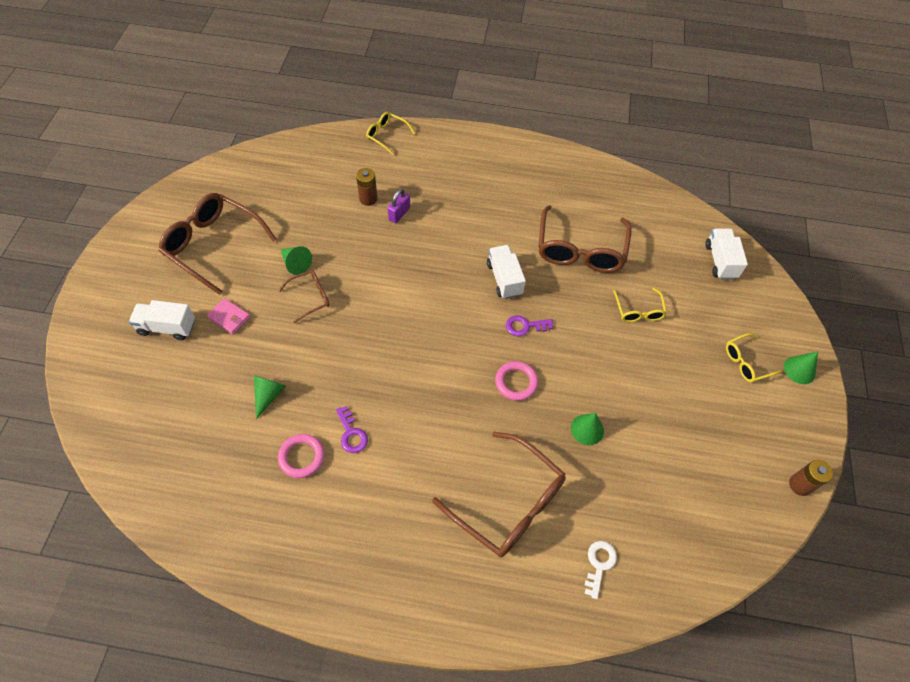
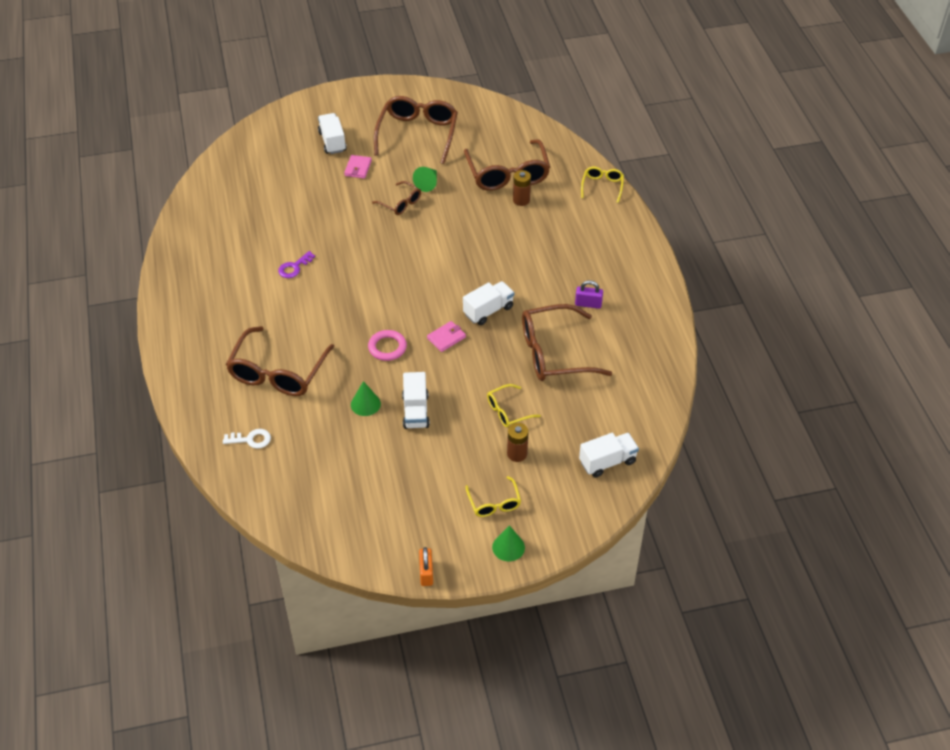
camera: 70 degrees right, 10 degrees down
(268, 395) = (304, 213): green cone -> none
(301, 457) = (263, 248): pink ring -> none
(325, 195) = (507, 174): none -> brown glasses
(399, 214) = (517, 224): purple padlock -> purple padlock (588, 304)
(525, 326) = (446, 338): purple key -> pink wallet
(613, 387) = (415, 411): none -> white truck
(746, 362) = (494, 503): yellow glasses -> yellow glasses turned 150 degrees counterclockwise
(800, 485) = (381, 564): brown battery -> brown battery (517, 454)
(817, 448) = (426, 573): none -> orange padlock

